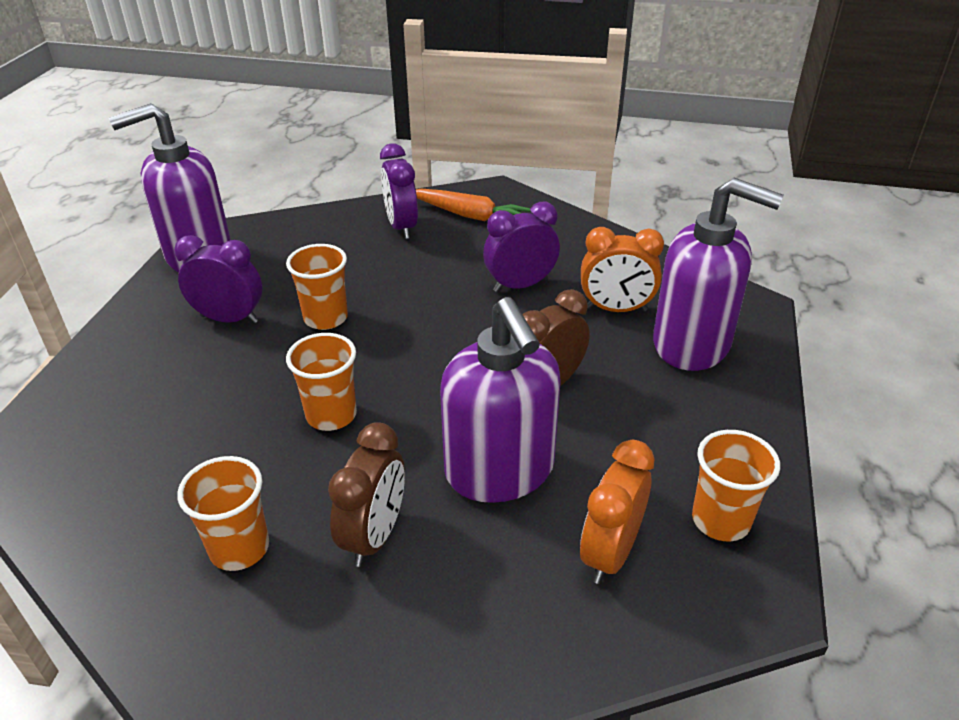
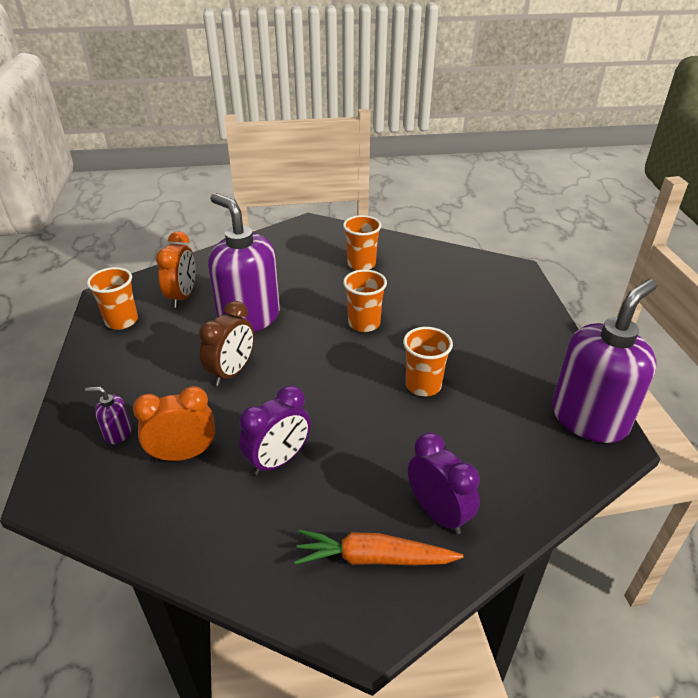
camera: 160 degrees right, 0 degrees up
(229, 319) = (492, 367): purple clock -> none
(375, 536) = (302, 280): brown clock -> none
(692, 344) = (118, 433): purple soap dispenser -> purple soap dispenser, size x0.40

